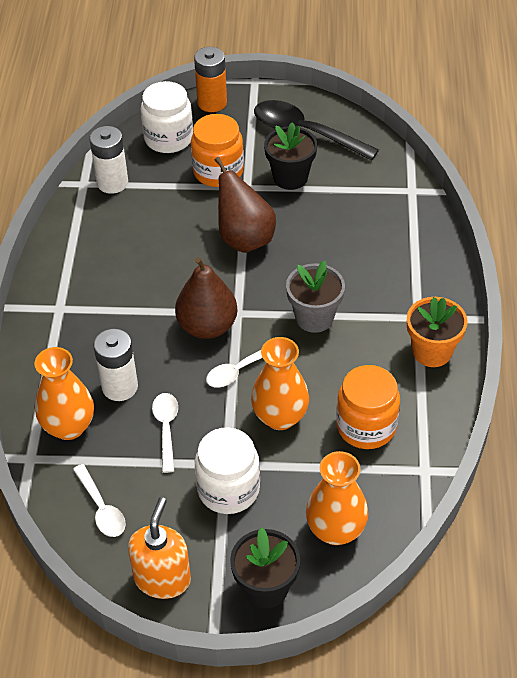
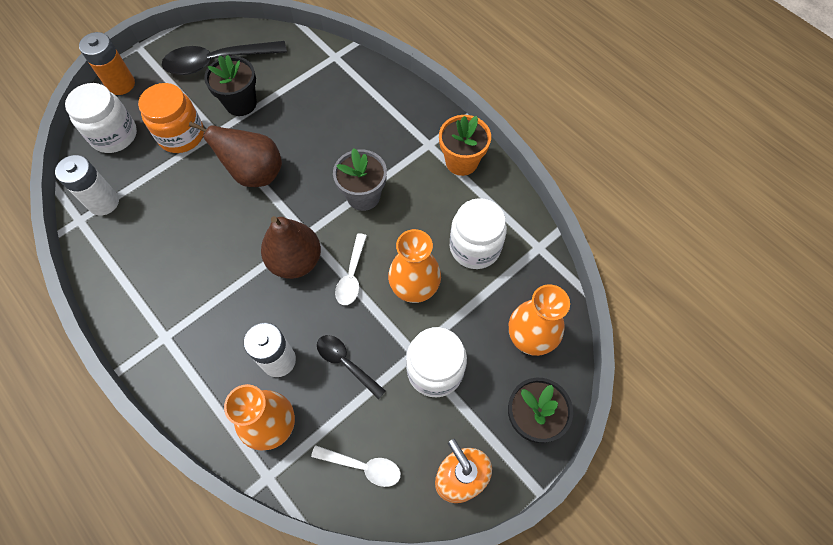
camera: 45 degrees left, 15 degrees up
(166, 428) = (346, 363): white spoon -> black spoon
(366, 426) = (475, 247): orange jar -> white jar

